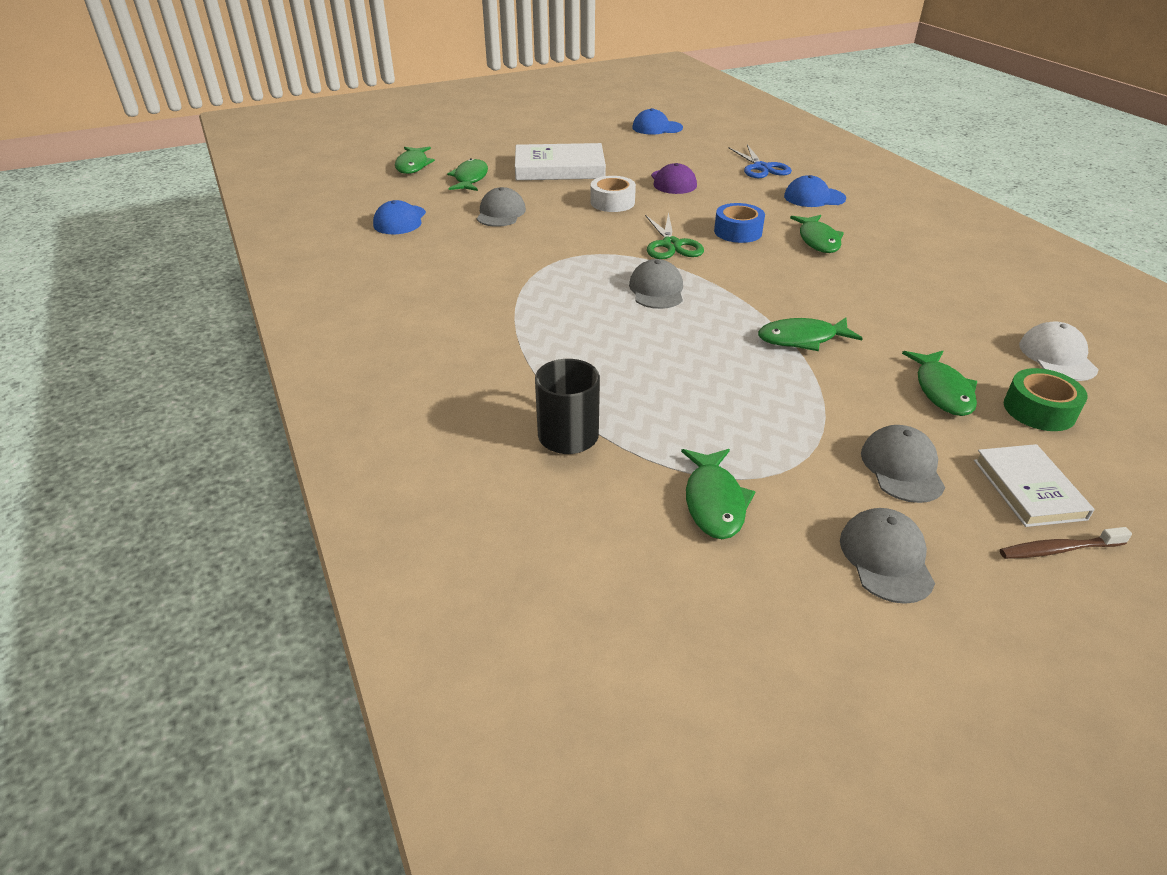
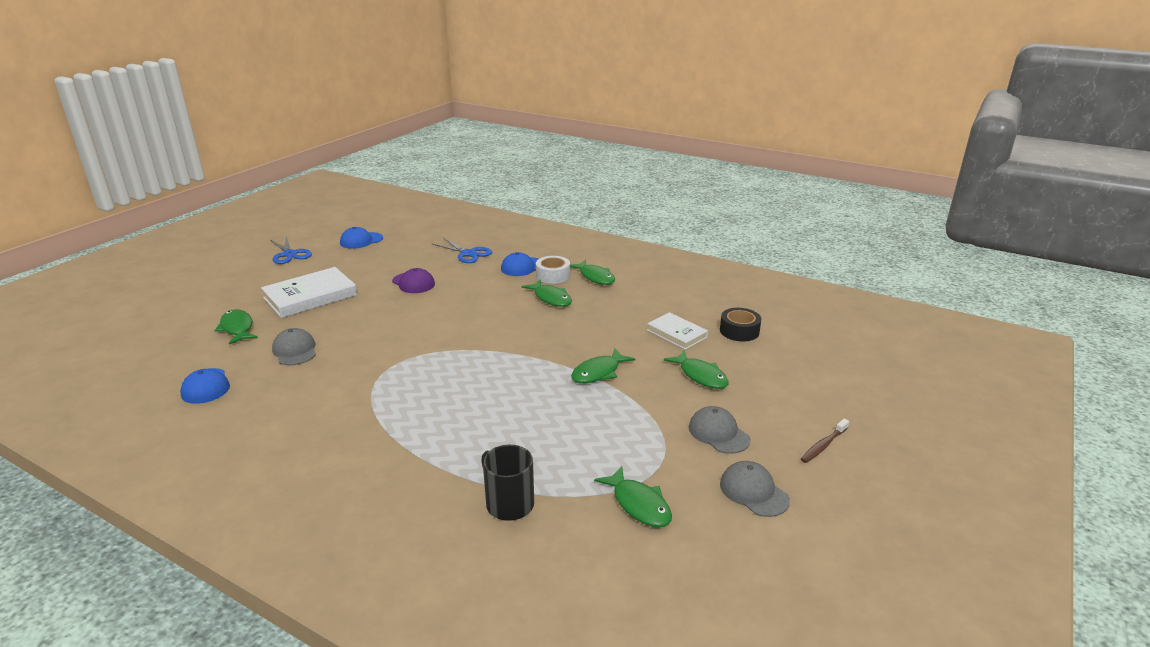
camera: 35 degrees left, 10 degrees down
(413, 165) = (168, 332): green fish -> green fish (595, 277)
(576, 124) = (289, 254): none -> blue scissors
(612, 202) = (381, 313): white tape -> white tape (553, 275)
(656, 290) = (475, 372): grey cap -> none
(671, 245) = (455, 333): green scissors -> none
(738, 232) = (493, 308): blue tape -> none
(1028, 489) = (785, 417): white book -> white book (676, 333)
(1039, 410) = (755, 368): green tape -> none
(1057, 356) = (739, 331): white cap -> black tape

